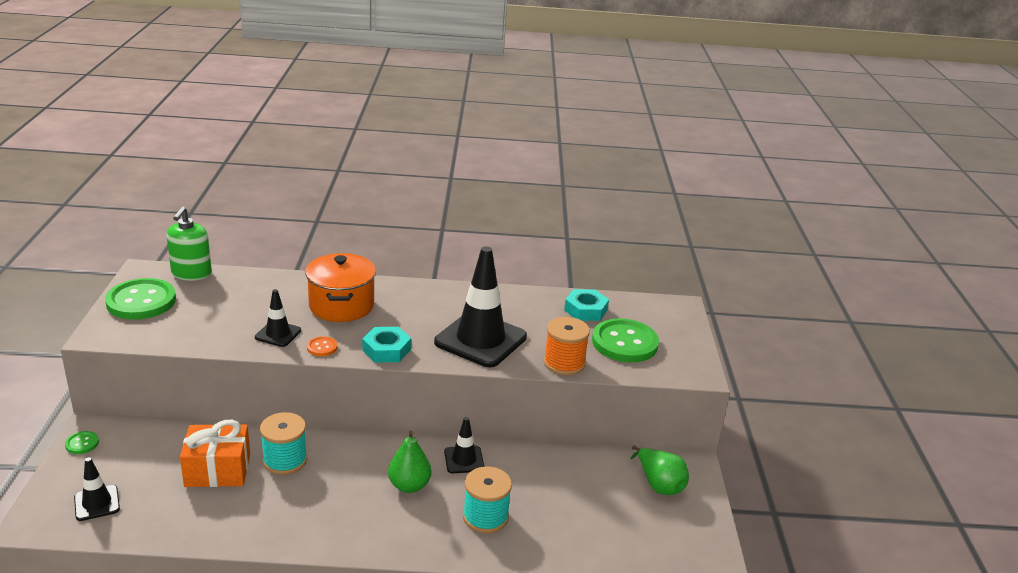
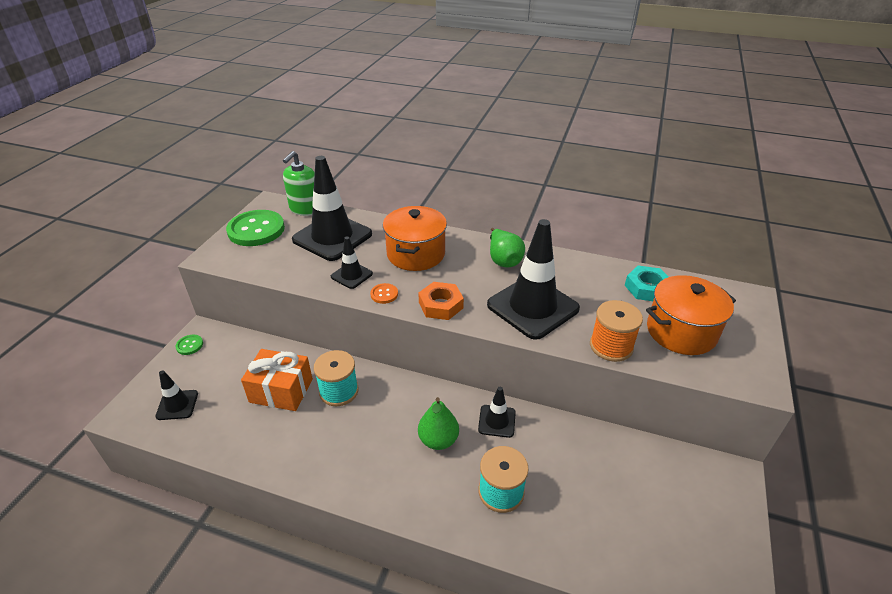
camera: 20 degrees right, 10 degrees up
(238, 299) = (332, 237): none -> black traffic cone
(386, 350) = (440, 305): turquoise nut -> orange nut
(624, 343) = (681, 332): green button -> orange pot
(659, 485) = (691, 491): green pear -> green pear (503, 260)

